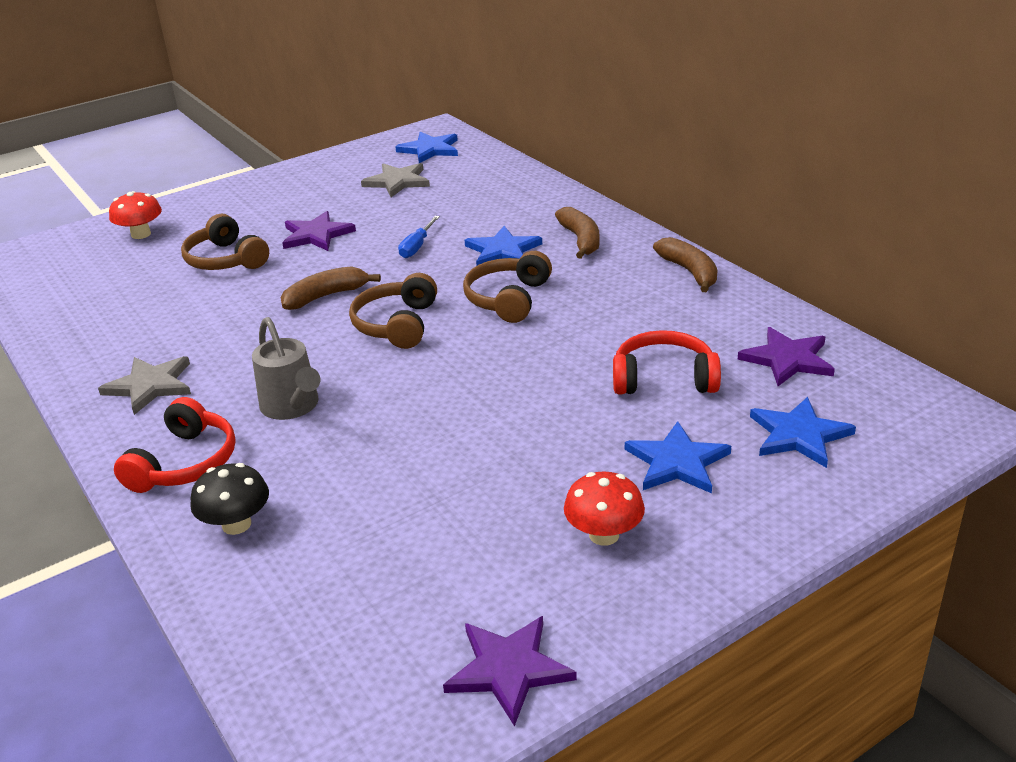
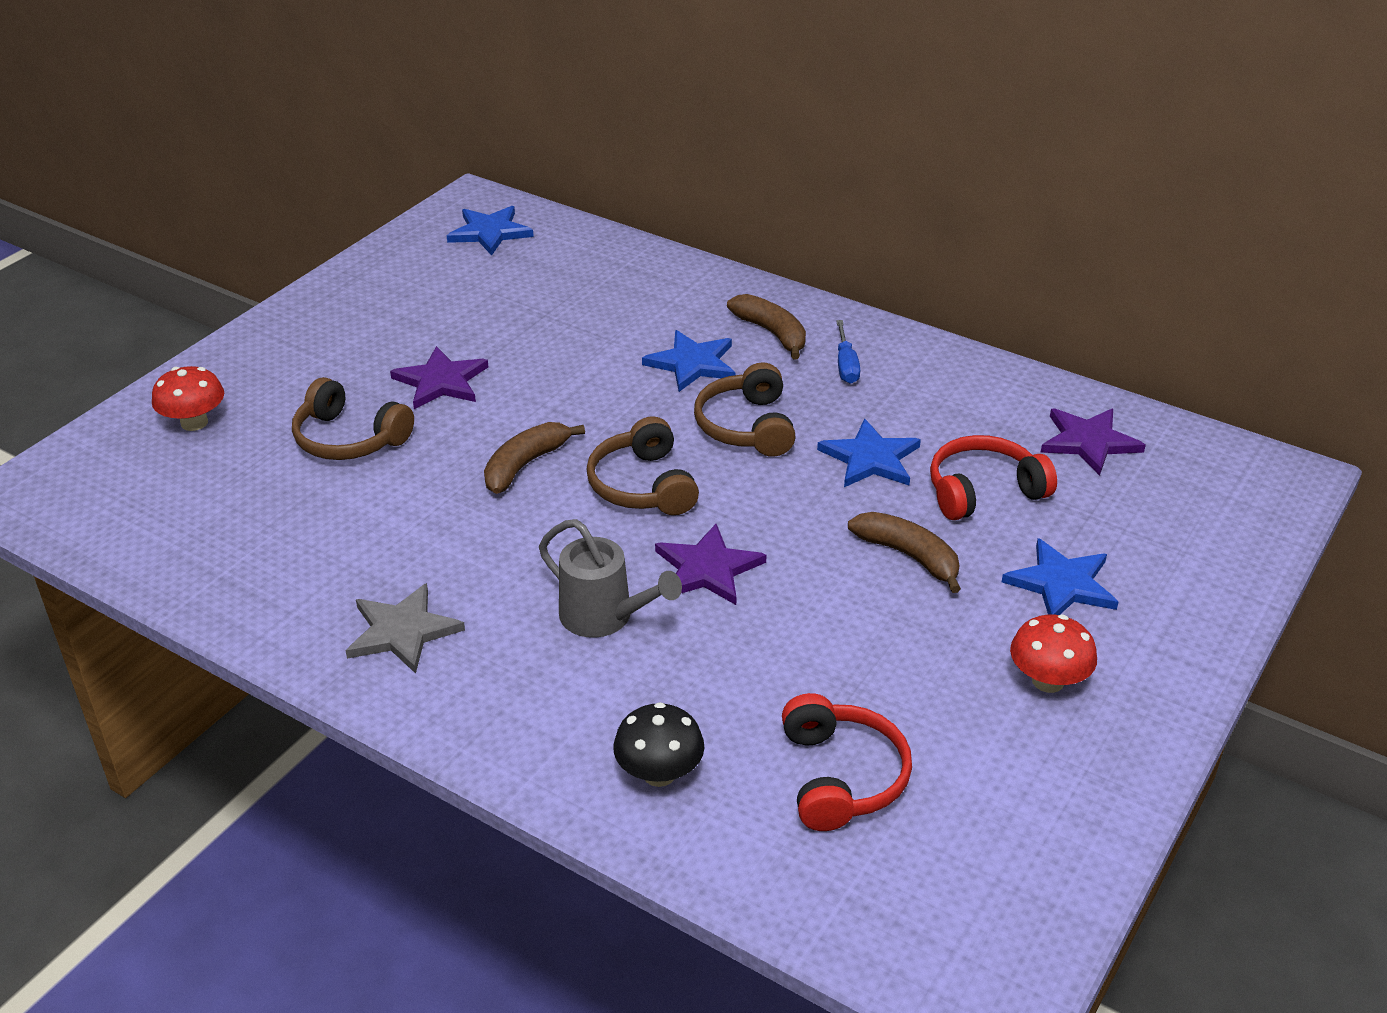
camera: 25 degrees left, 5 degrees up
(184, 463) = (534, 717): red headphones -> red headphones (840, 777)
(397, 182) = (485, 287): grey star -> none
(417, 247) = (584, 376): blue screwdriver -> blue screwdriver (846, 365)
(508, 669) = (1059, 844): purple star -> purple star (707, 569)
(689, 272) = (920, 354): brown banana -> brown banana (909, 556)
(799, 435) = (1154, 526): blue star -> blue star (870, 458)

